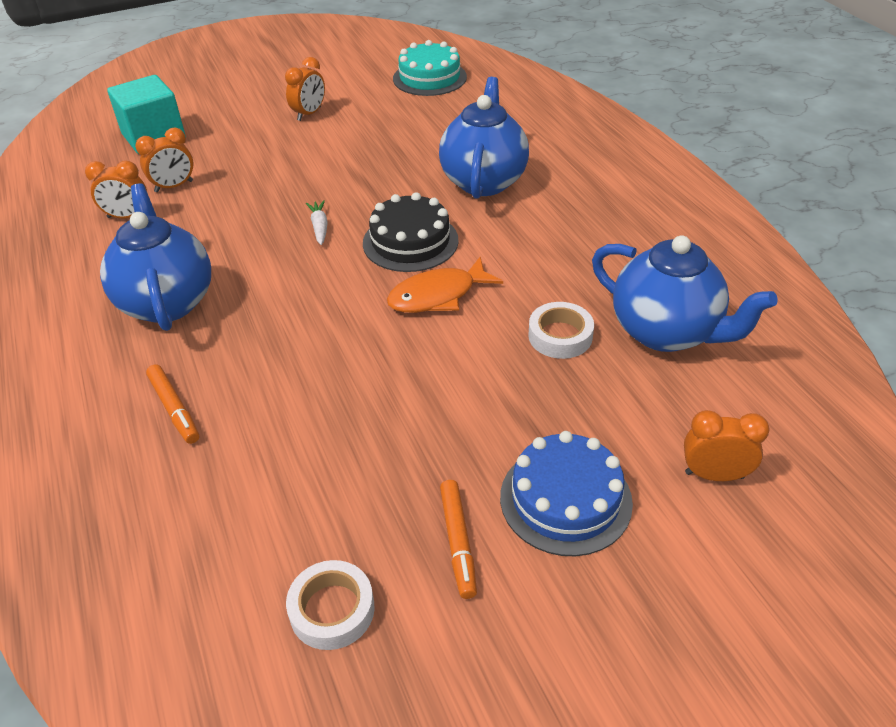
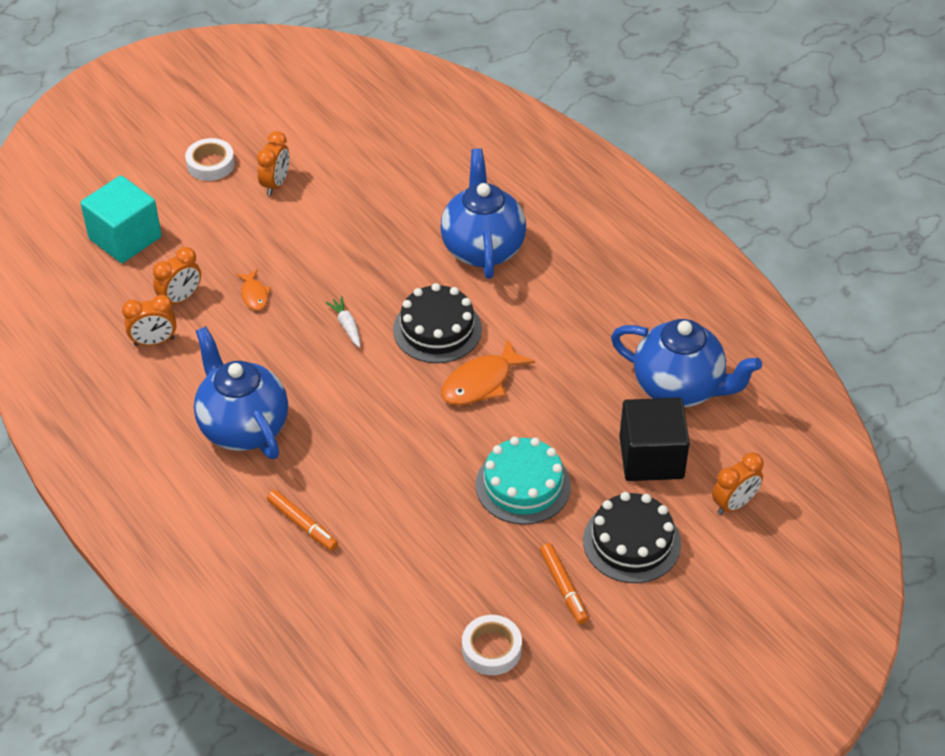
camera: 15 degrees left, 5 degrees up
(244, 192) = (254, 295): none -> orange fish
(429, 78) = (384, 115): turquoise cake -> turquoise cake (523, 485)
(560, 336) = (594, 405): white tape -> white tape (210, 164)
(565, 499) = (631, 542): blue cake -> black cake
(615, 402) = (651, 457): none -> black cube
(714, 475) = (734, 504): orange clock -> orange clock turned 150 degrees clockwise

